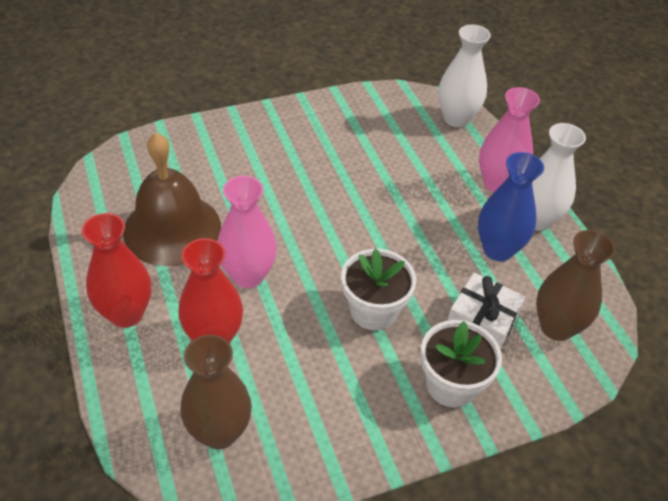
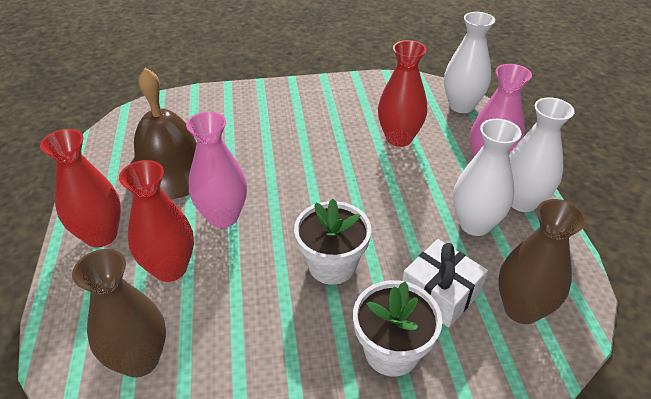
camera: 15 degrees right, 5 degrees down
(402, 164) = (399, 138): none -> red vase
(498, 249) = (475, 224): blue vase -> white vase

